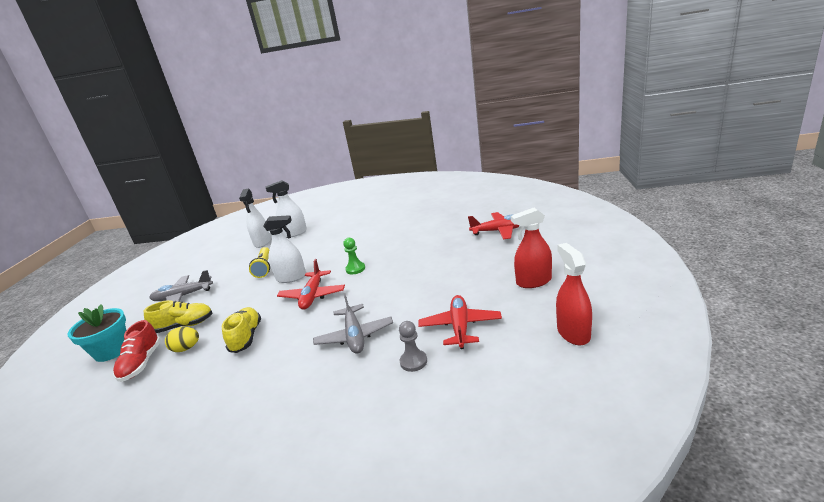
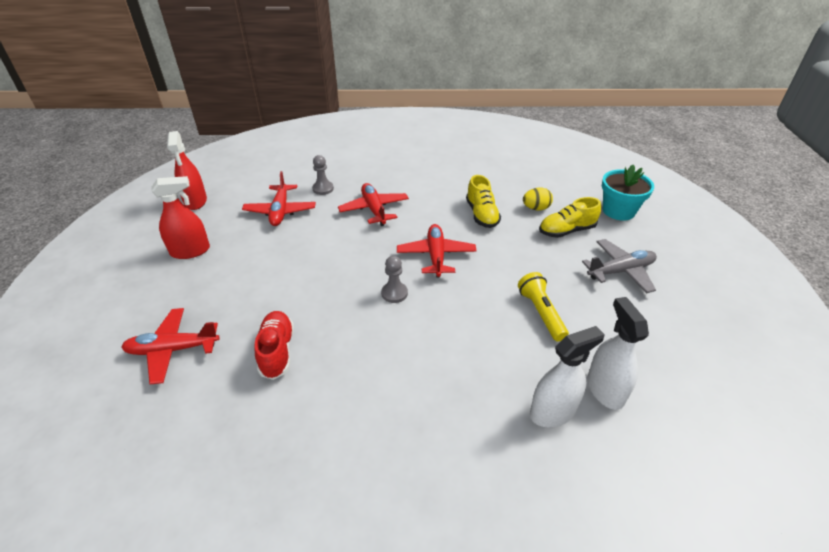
camera: 170 degrees right, 15 degrees up
(141, 363) = (567, 198): red shoe -> red shoe (277, 351)
(291, 277) = (482, 288): white spray bottle -> none
(354, 336) = (374, 209): grey plane -> red plane
(355, 269) = (394, 293): green pawn -> grey pawn

